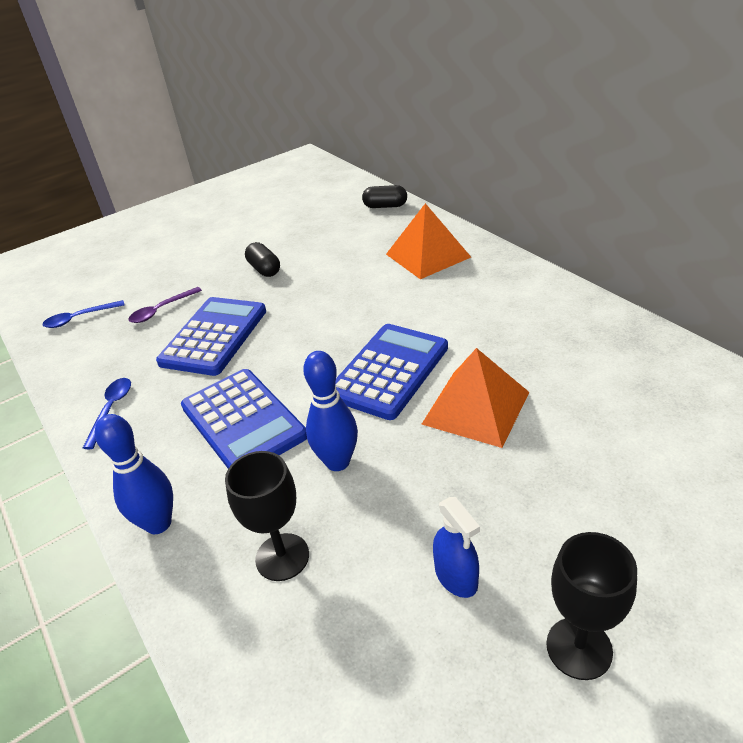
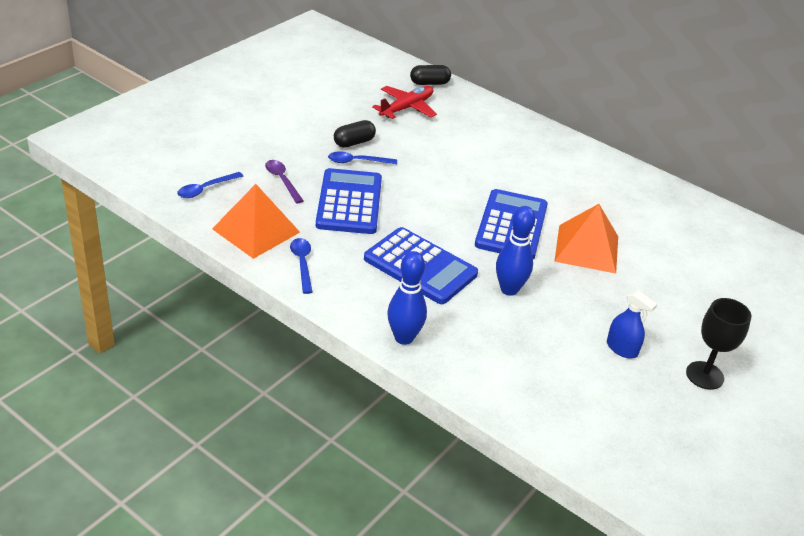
camera: 25 degrees left, 0 degrees up
(161, 310) = (282, 180): purple spoon -> purple spoon turned 120 degrees clockwise
(254, 290) = (357, 161): none -> blue spoon
(264, 269) = (354, 142): black capsule -> black capsule turned 75 degrees counterclockwise
(282, 557) = (506, 349): black goblet -> none
(344, 232) = (406, 108): none -> red plane
(428, 255) = (492, 131): orange pyramid -> orange pyramid (256, 230)

